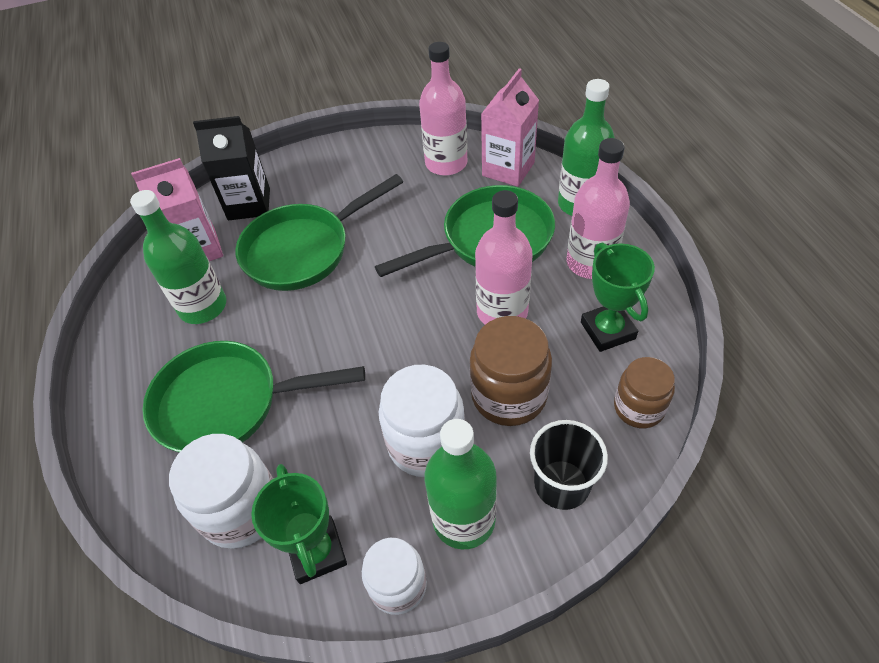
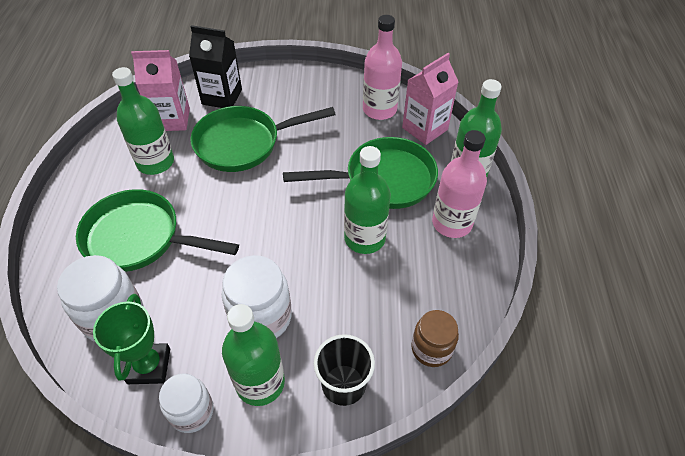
camera: 15 degrees right, 0 degrees up
(502, 312) = (364, 238): pink bottle -> green bottle
(509, 395) = (338, 303): brown jar -> none
(607, 330) = (438, 280): green trophy -> none

